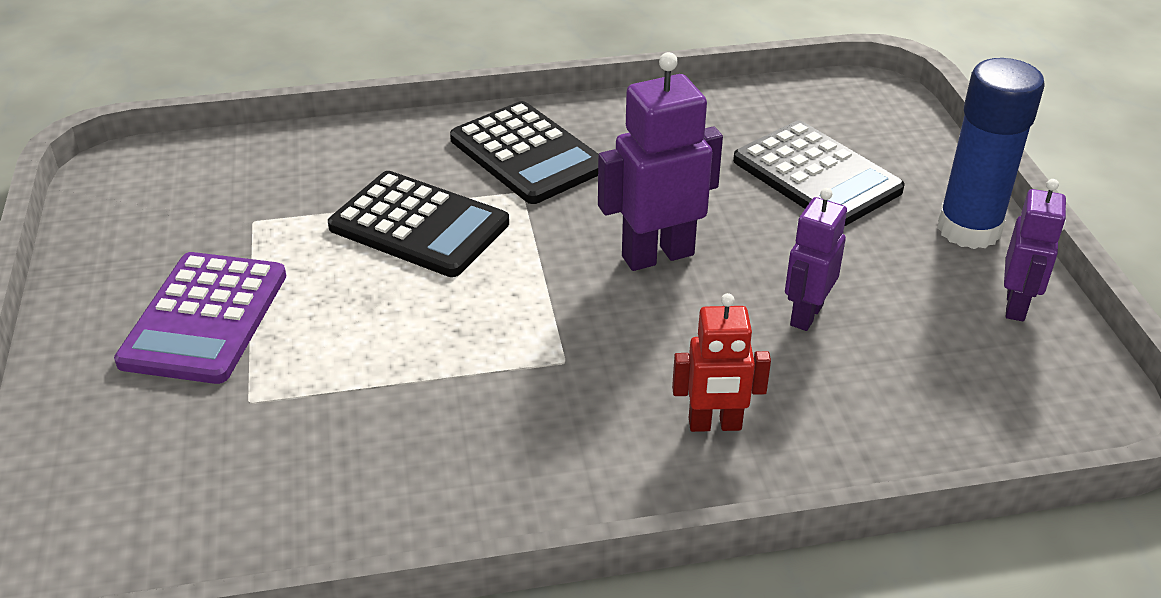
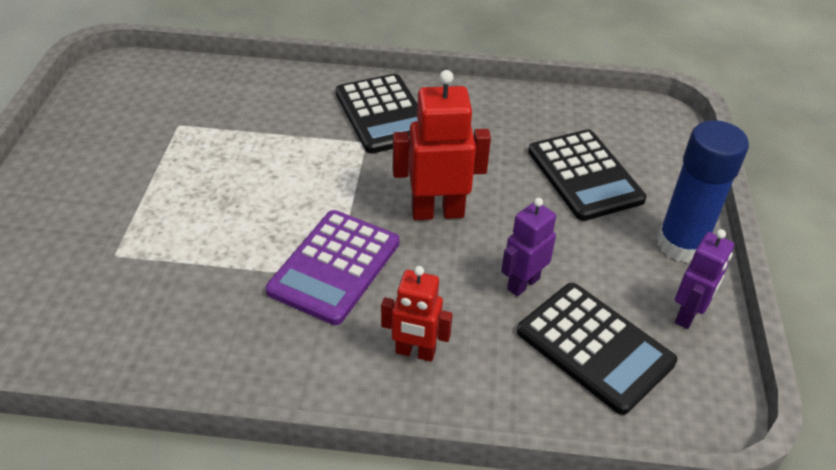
camera: 15 degrees right, 5 degrees up
(205, 318) = (115, 188): purple calculator -> purple calculator (335, 267)
(419, 225) = (284, 152): black calculator -> black calculator (595, 347)
(657, 255) = (437, 212): purple robot -> red robot

